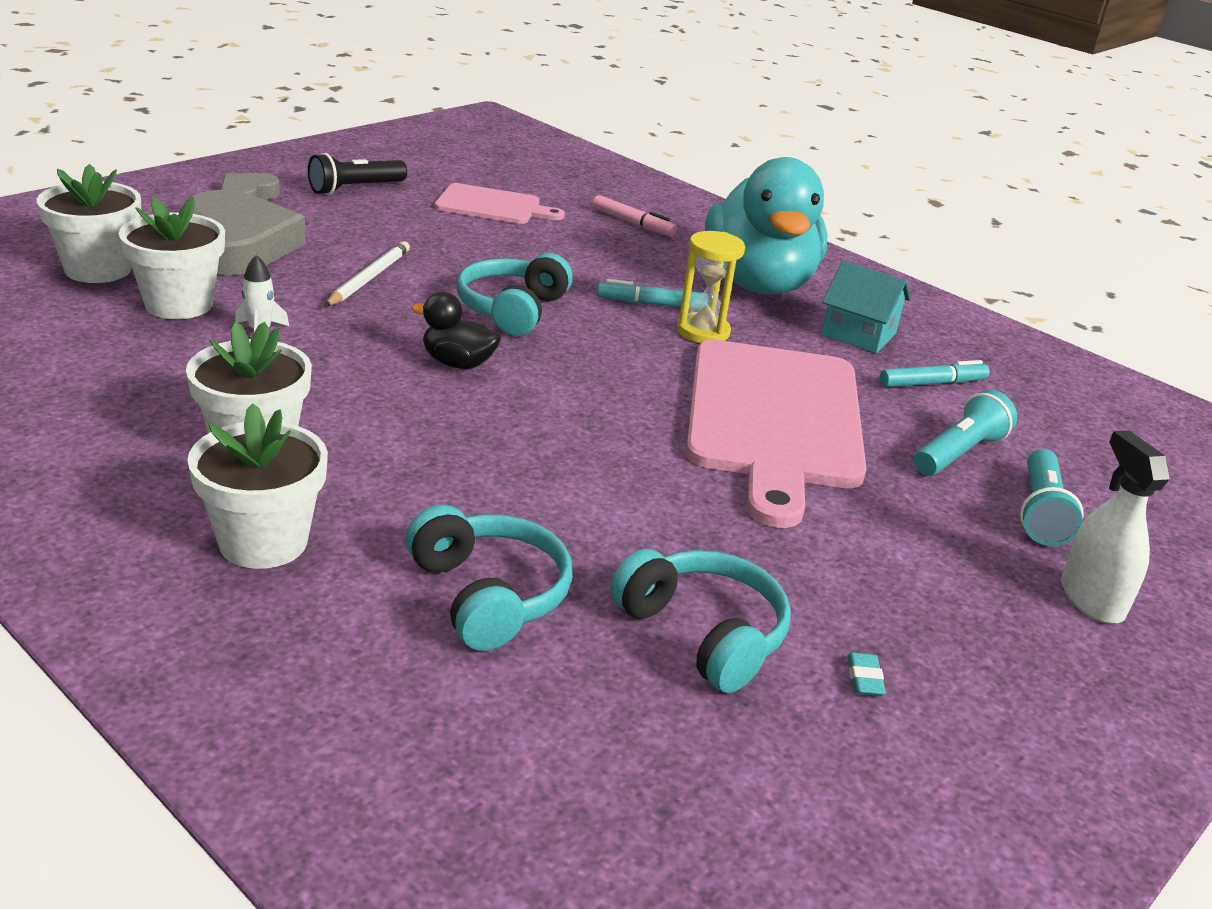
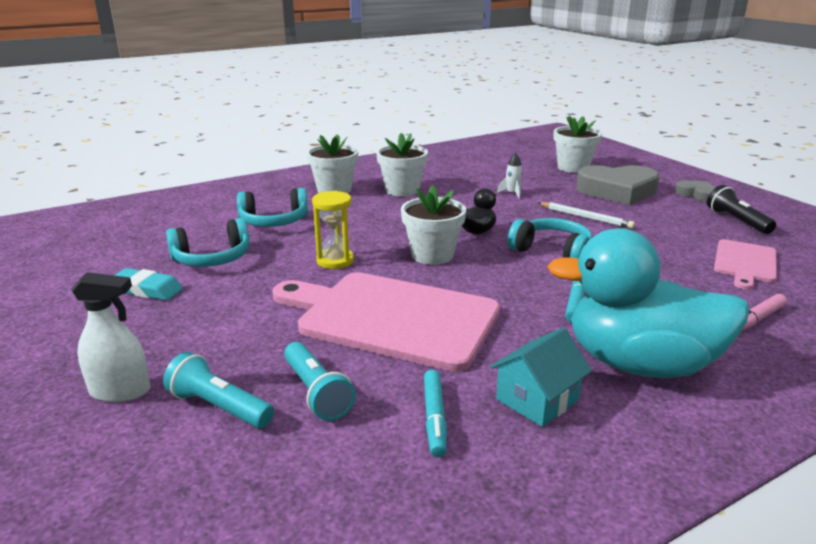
camera: 110 degrees right, 5 degrees down
(179, 304) = (538, 180): white flower pot -> white flower pot (432, 255)
(703, 332) = (529, 315): yellow hourglass -> yellow hourglass (335, 261)
(864, 679) = (147, 290): turquoise eraser -> turquoise eraser, size x2.00

